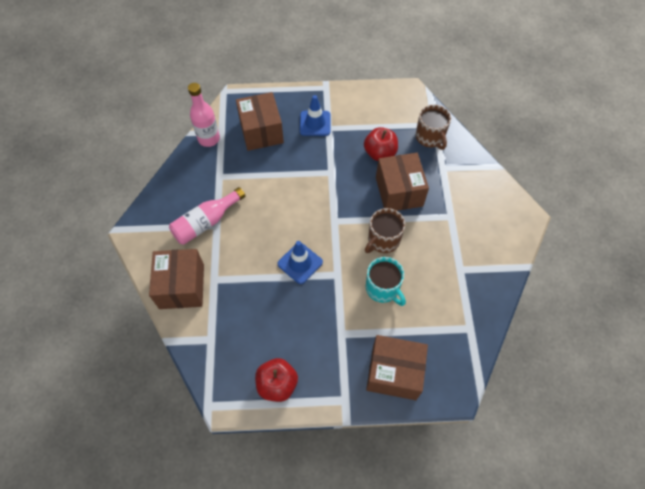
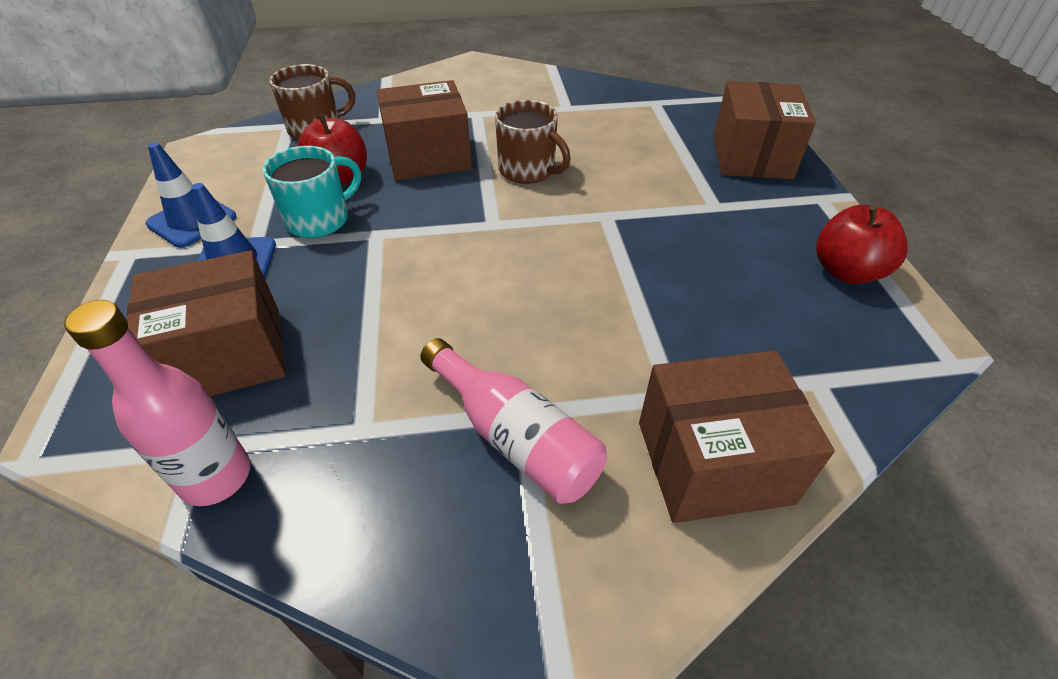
camera: 95 degrees left, 15 degrees down
(300, 263) = (594, 261): blue traffic cone -> blue traffic cone (192, 221)
(383, 288) = (618, 169): turquoise mug -> turquoise mug (319, 220)

